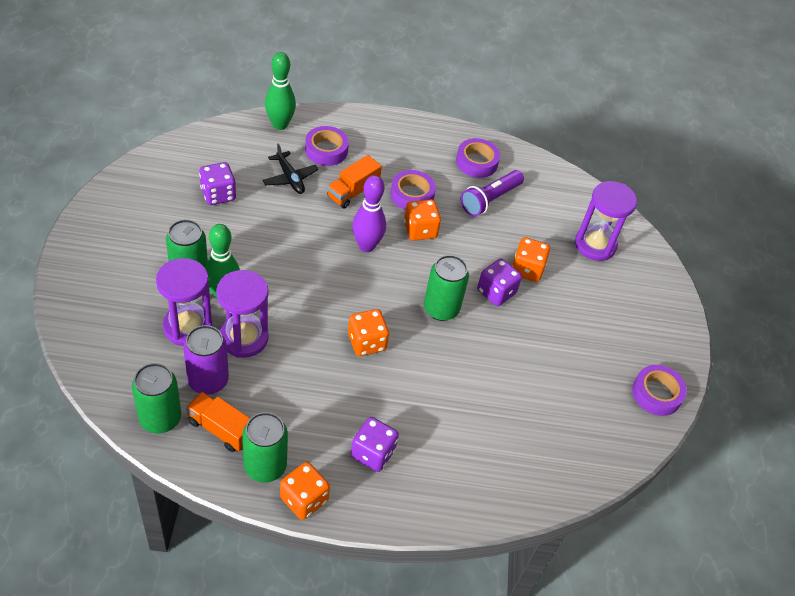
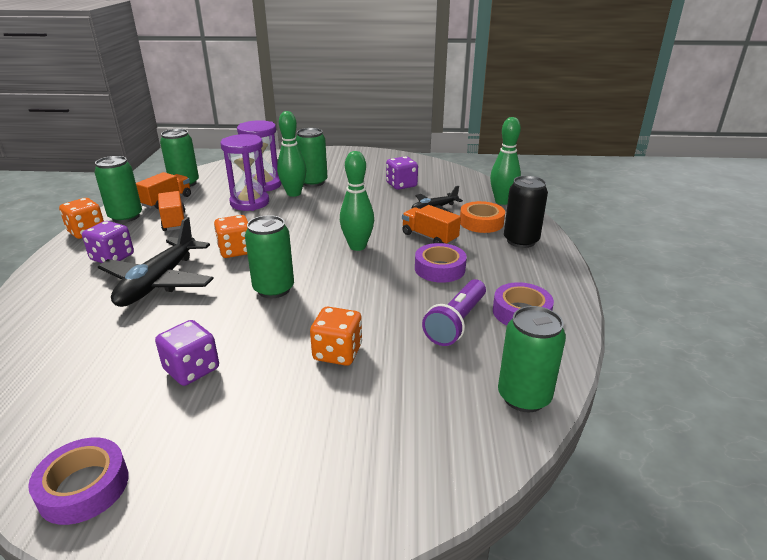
camera: 95 degrees right, 20 degrees down
(208, 381) = (212, 194): purple can -> none
(287, 410) = (174, 221): none -> orange truck
(326, 150) = (481, 222): purple tape -> orange tape
(366, 134) = (521, 241): none -> black can
(366, 246) = (357, 246): purple bowling pin -> green bowling pin
(420, 230) = (387, 275): orange dice -> none
(426, 399) = (159, 282): none -> black plane
(489, 200) = (456, 323): purple flashlight -> purple flashlight turned 105 degrees counterclockwise
(496, 292) = (298, 326): purple dice -> purple dice (192, 369)
(564, 184) = (524, 397): none -> green can
(595, 245) = (399, 428): purple hourglass -> none

